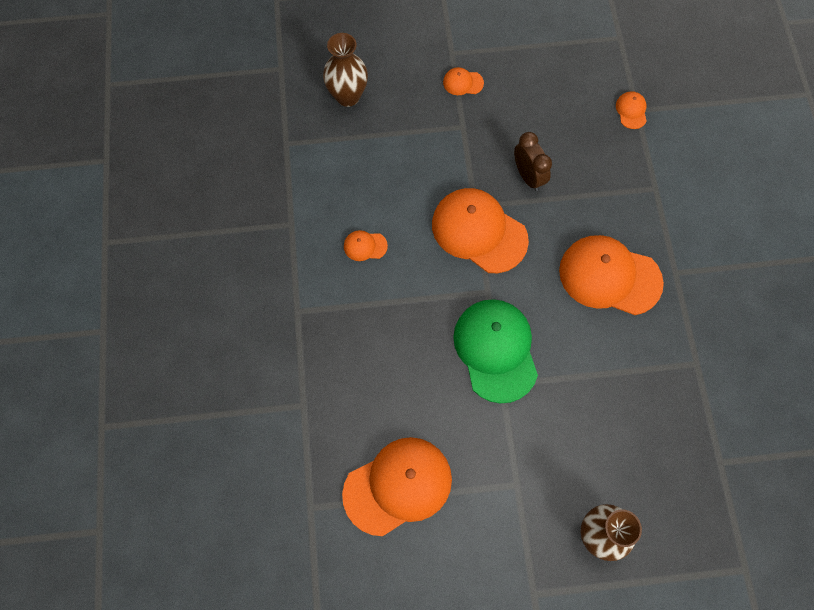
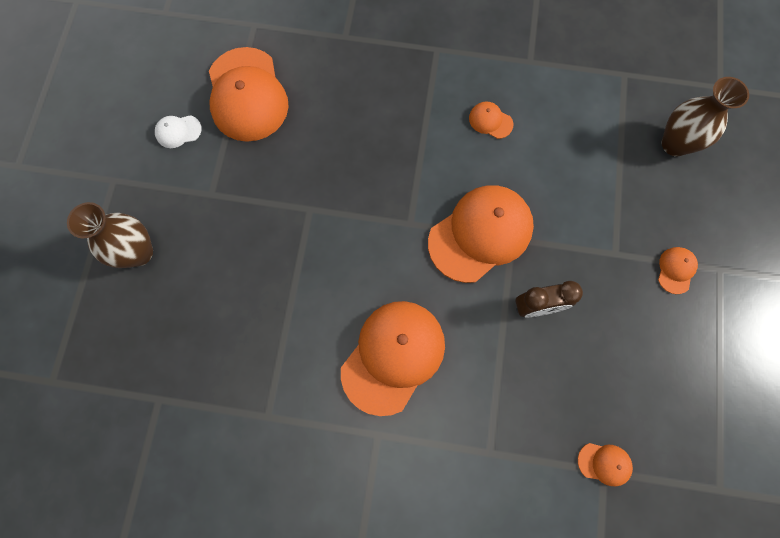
camera: 105 degrees right, 5 degrees up
(365, 246) = (490, 121): orange cap -> orange cap turned 75 degrees counterclockwise
(459, 545) = (178, 131): none -> white cap
(496, 350) = (346, 213): green cap -> none

